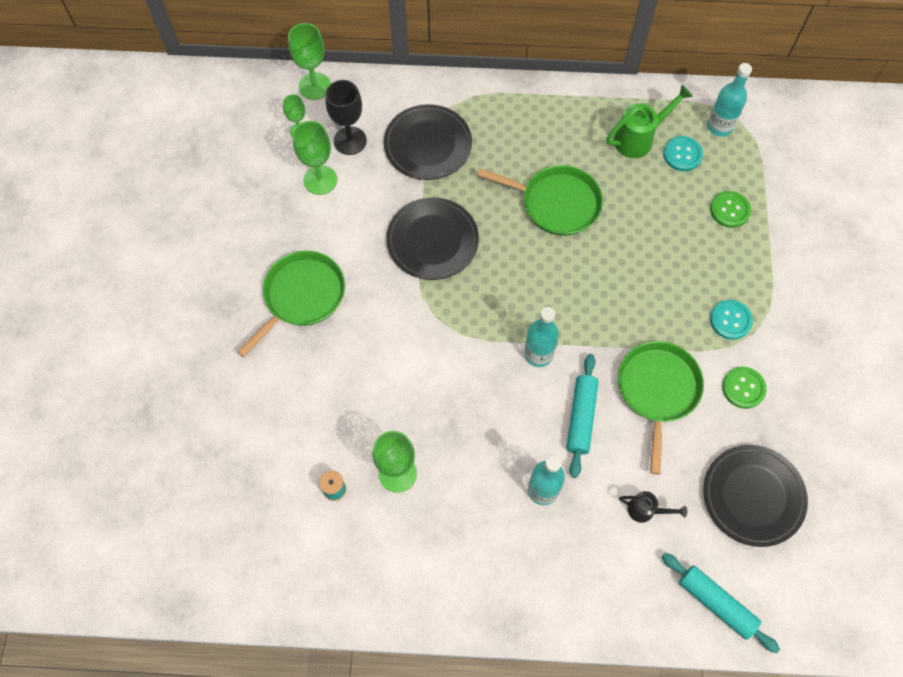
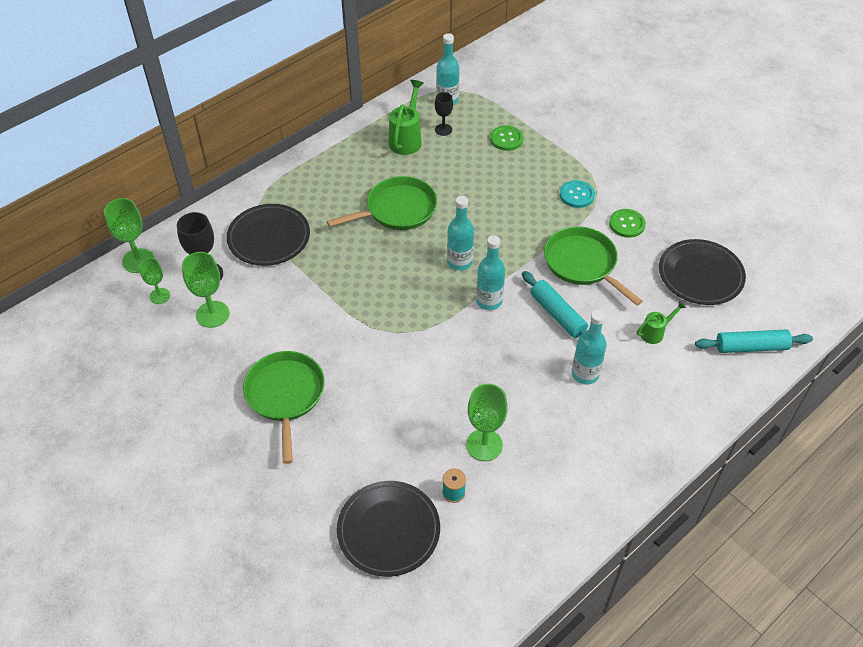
camera: 45 degrees left, 15 degrees down
(432, 241) = (340, 290): black plate -> black plate (388, 530)
(554, 297) = (459, 262): none -> turquoise bottle
(645, 510) = (655, 333): black watering can -> green watering can
(682, 154) = (443, 129): turquoise button -> black goblet

